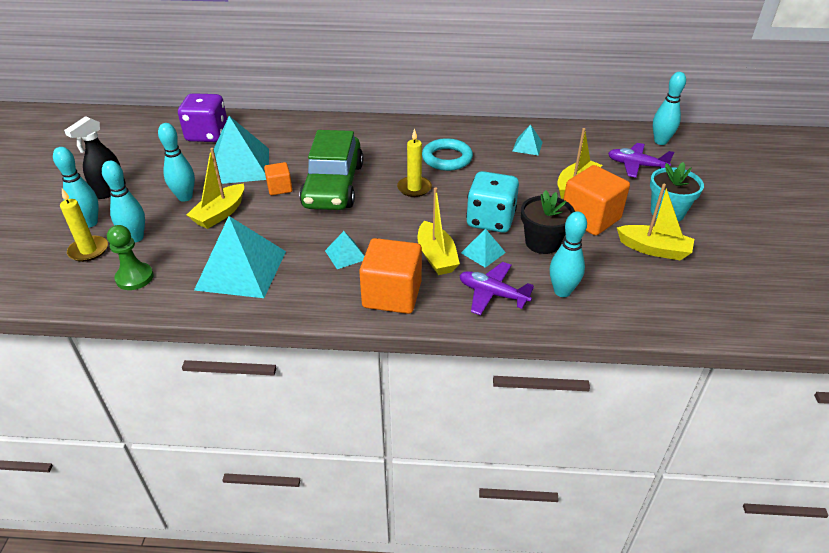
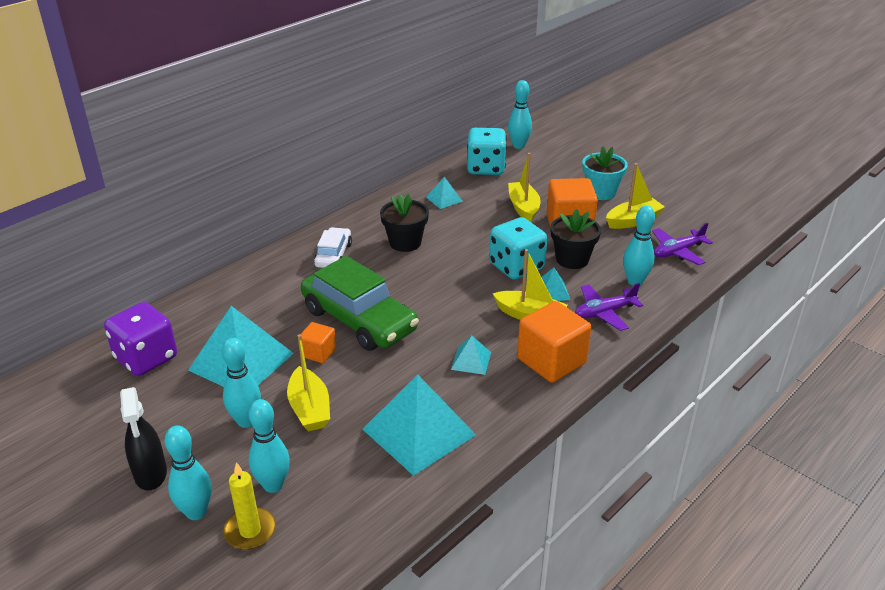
camera: 50 degrees left, 5 degrees down
(134, 278) = (344, 510): green pawn -> none
(391, 140) = (333, 255): none -> white car
(414, 188) = (424, 280): yellow candle -> none
(447, 158) = (405, 242): turquoise ring -> black flower pot
(600, 143) = (485, 168): none -> turquoise dice
(636, 165) = (533, 171): purple plane -> purple plane (677, 252)

